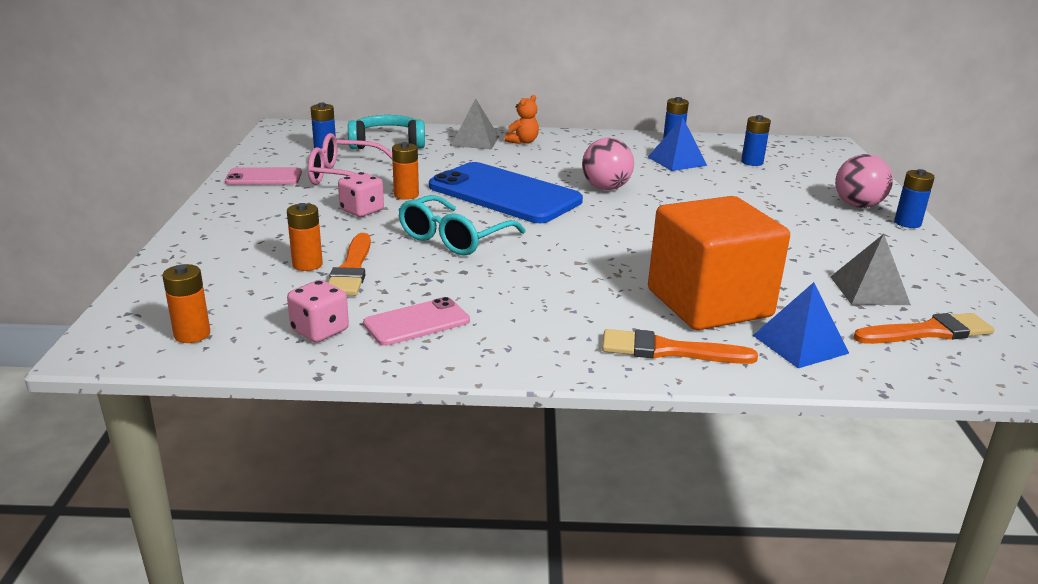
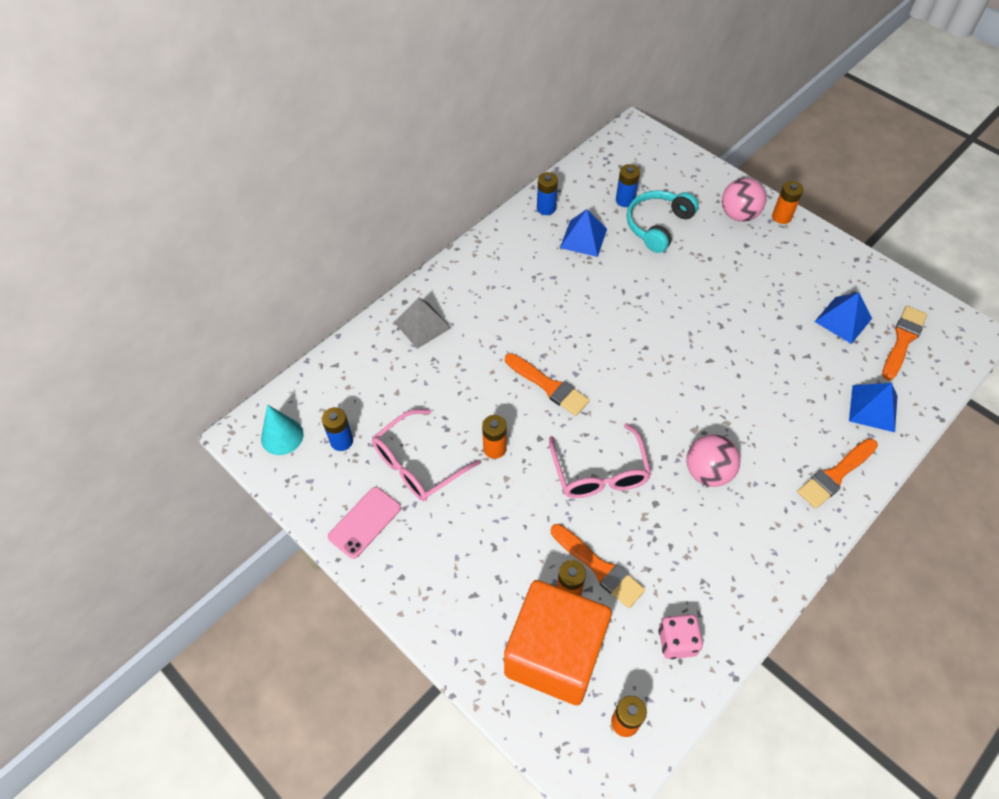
camera: 45 degrees left, 30 degrees up
(300, 135) = (282, 436): none -> turquoise cone
(362, 210) = (499, 497): pink dice -> none
(387, 143) = (367, 387): turquoise headphones -> turquoise headphones (658, 225)
(417, 322) = (707, 579): pink phone -> none
(453, 238) = (600, 473): turquoise glasses -> pink glasses
(504, 194) = (549, 386): blue phone -> orange brush
(523, 142) = (455, 296): orange teddy bear -> none
(606, 188) = (592, 319): pink ball -> pink ball (708, 472)
(709, 303) = (799, 408): orange cube -> orange cube (554, 654)
(869, 290) = (843, 320): grey pyramid -> blue pyramid
(907, 223) = (781, 217): blue battery -> orange battery

